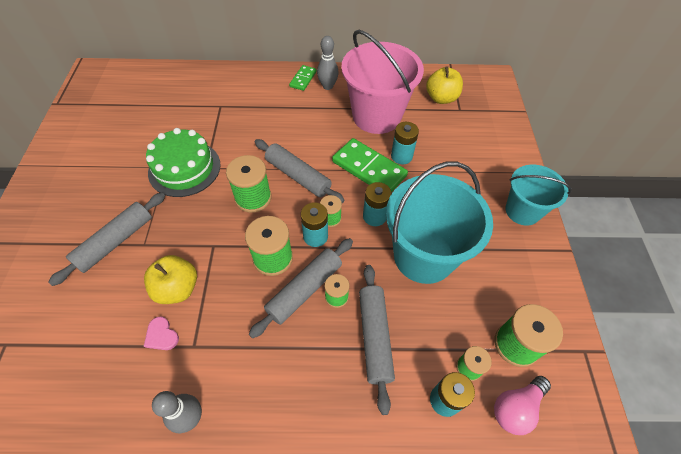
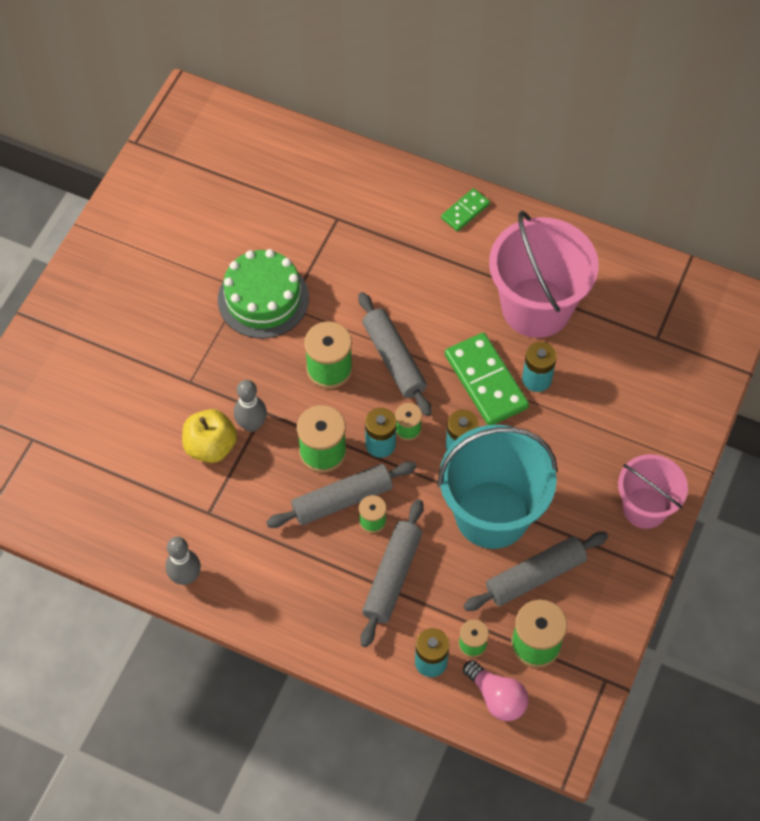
camera: 25 degrees right, 5 degrees up
(116, 242) = (161, 367): grey rolling pin -> grey rolling pin (535, 576)
(161, 335) = (181, 489): pink heart -> none
(327, 86) = (493, 235): grey bowling pin -> grey bowling pin (252, 424)
(441, 98) = (642, 310): yellow apple -> none
(516, 408) = (497, 697): pink light bulb -> pink light bulb turned 120 degrees counterclockwise
(522, 211) = (644, 508): turquoise bucket -> pink bucket

